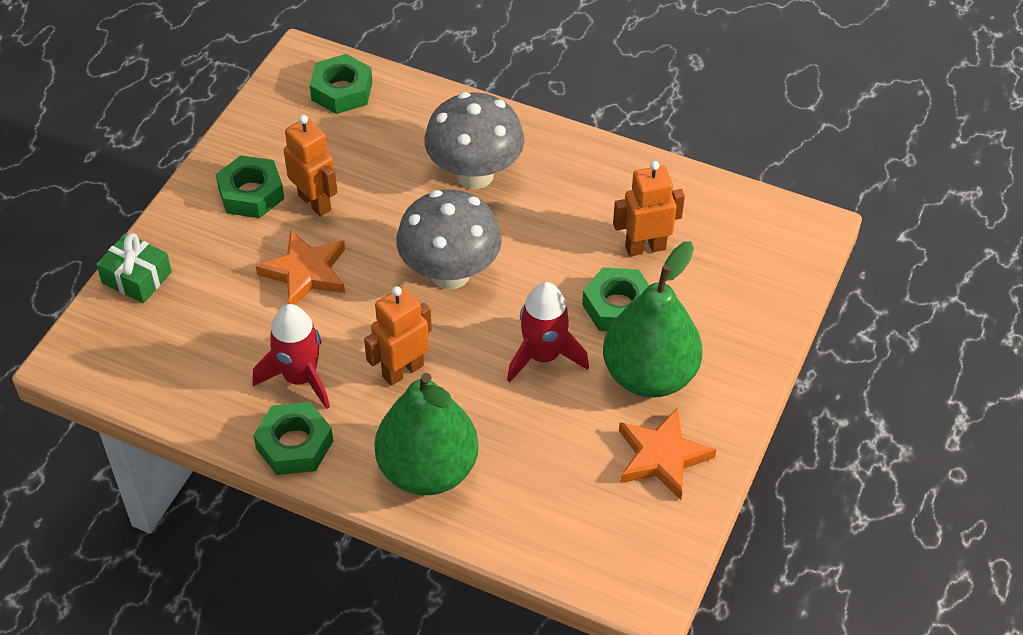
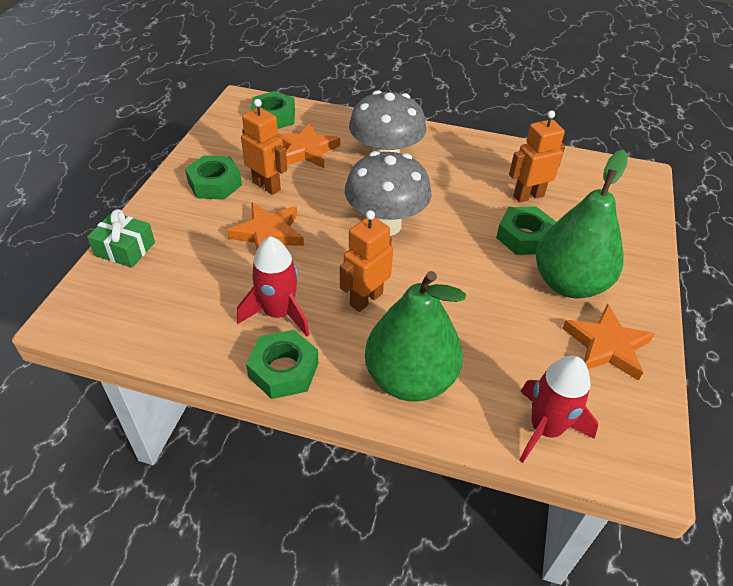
camera: 10 degrees left, 5 degrees down
(375, 150) = (306, 150): none -> orange star
(543, 356) = (479, 277): red rocket -> red rocket (545, 428)

